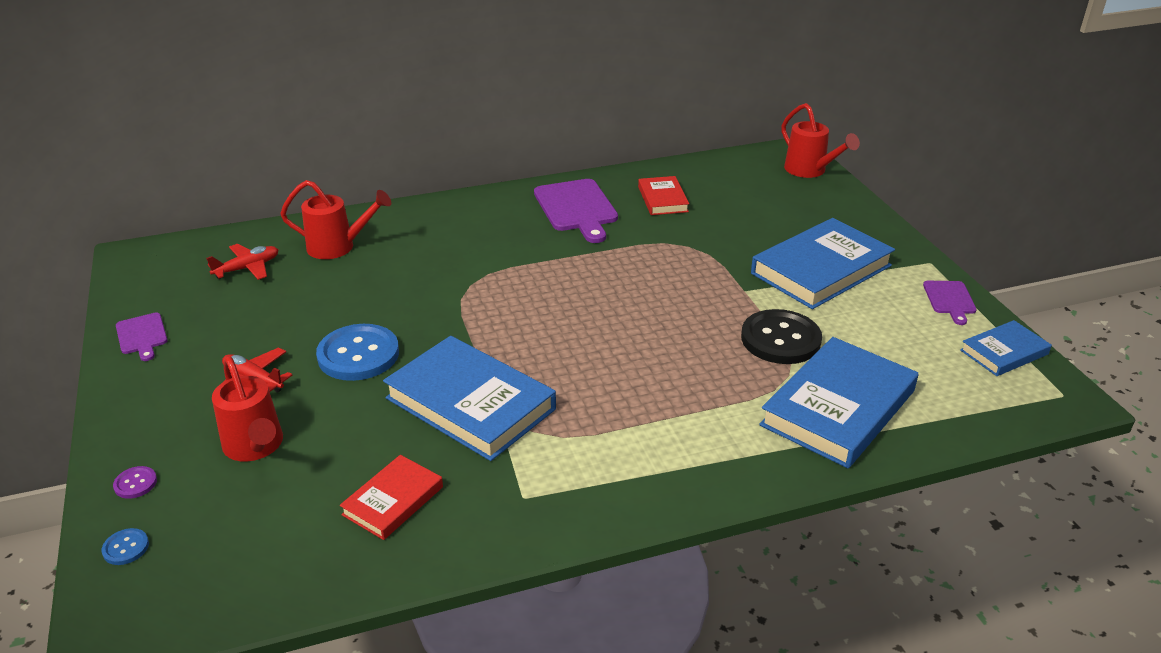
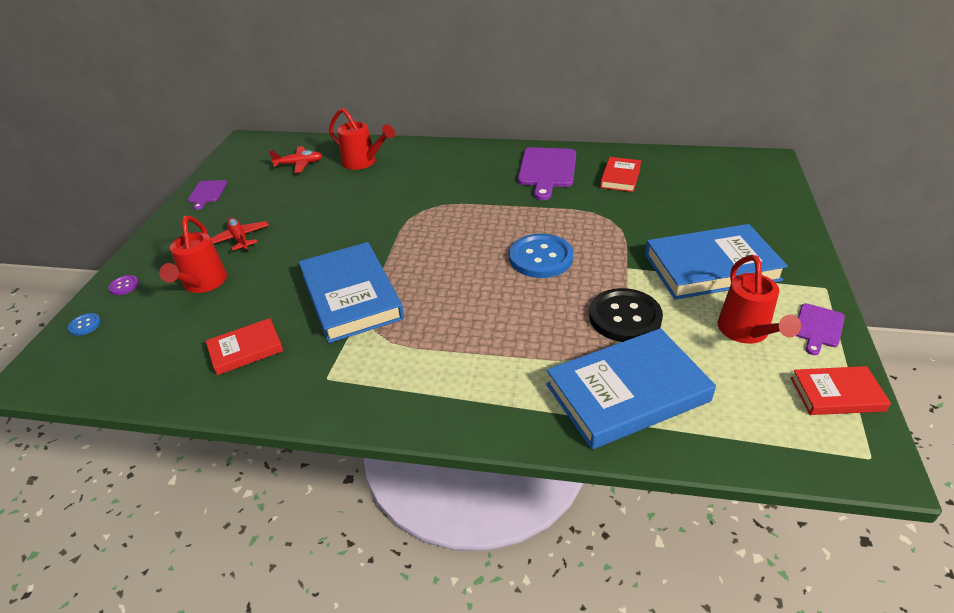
camera: 30 degrees right, 5 degrees up
(358, 355) = (312, 240): blue button -> blue button (540, 258)
(809, 171) = (770, 180): red watering can -> red watering can (746, 332)
(1004, 352) = (837, 394): blue book -> red book

